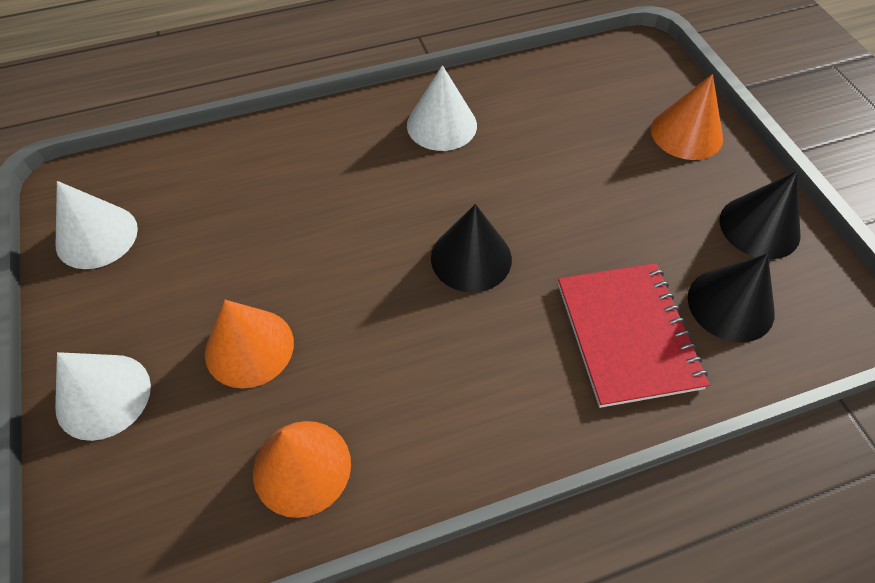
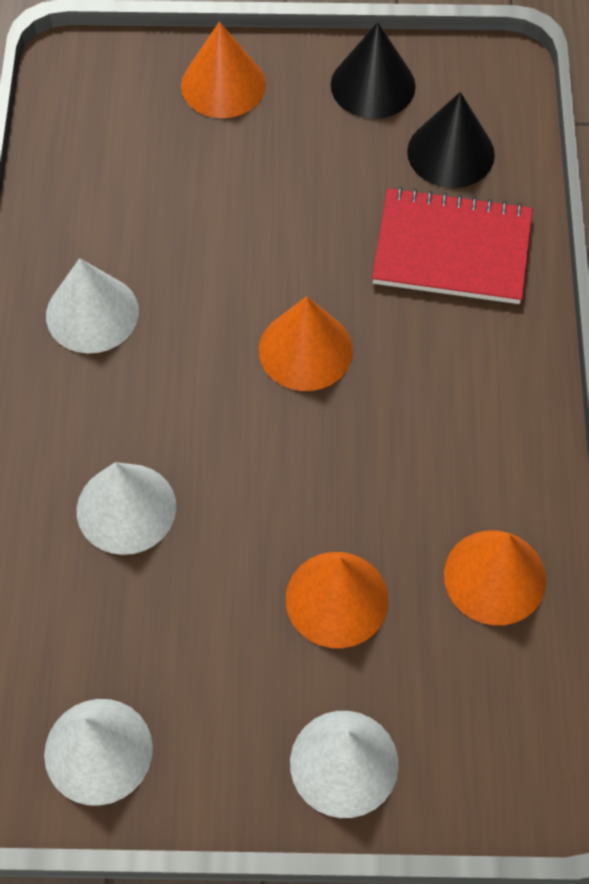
camera: 70 degrees left, 5 degrees up
(290, 192) = (126, 508): none -> white cone
(471, 258) = (305, 350): black cone -> orange cone

